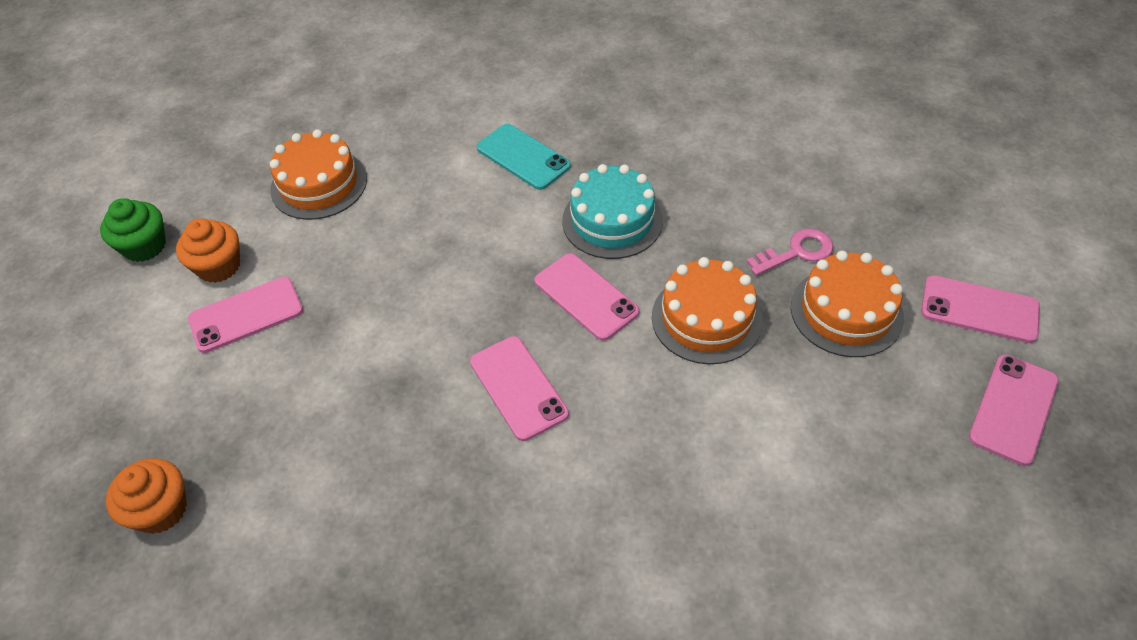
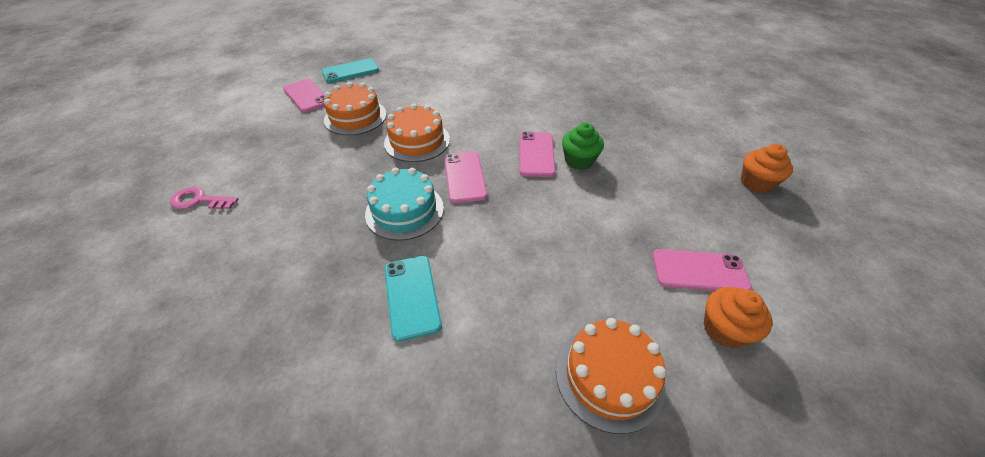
camera: 150 degrees left, 5 degrees down
(145, 246) = (811, 397): green cupcake -> green cupcake (579, 160)
(796, 252) = (336, 146): pink key -> pink key (199, 200)
(1013, 409) = (350, 71): pink phone -> turquoise phone

